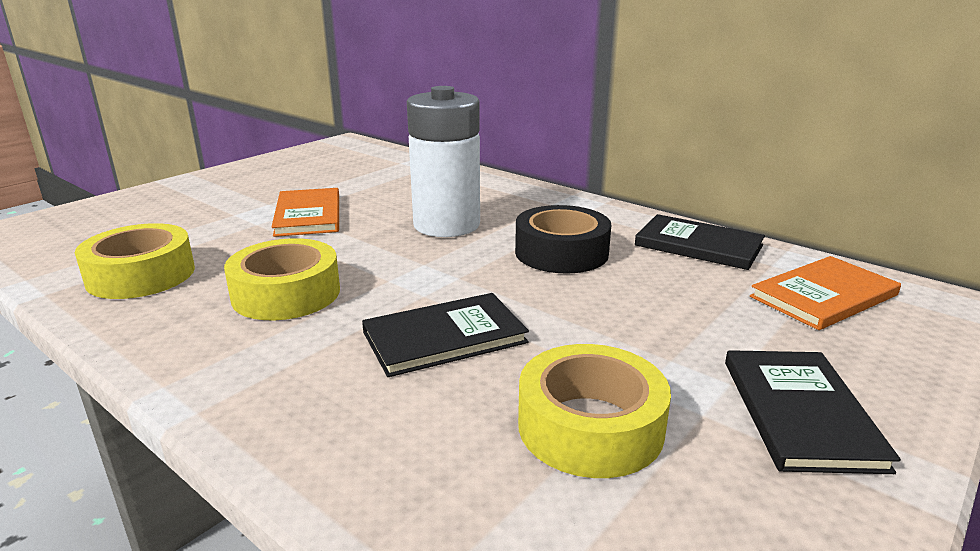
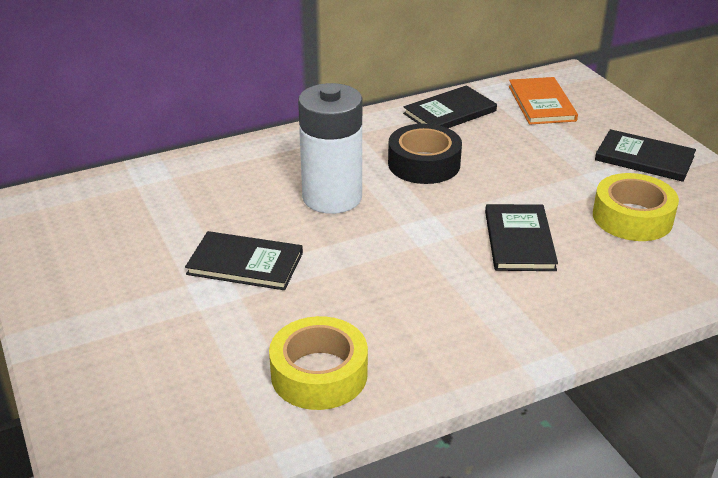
camera: 65 degrees left, 10 degrees up
(286, 293) = (412, 296): yellow tape -> none
(308, 215) = (245, 264): orange book -> black book

